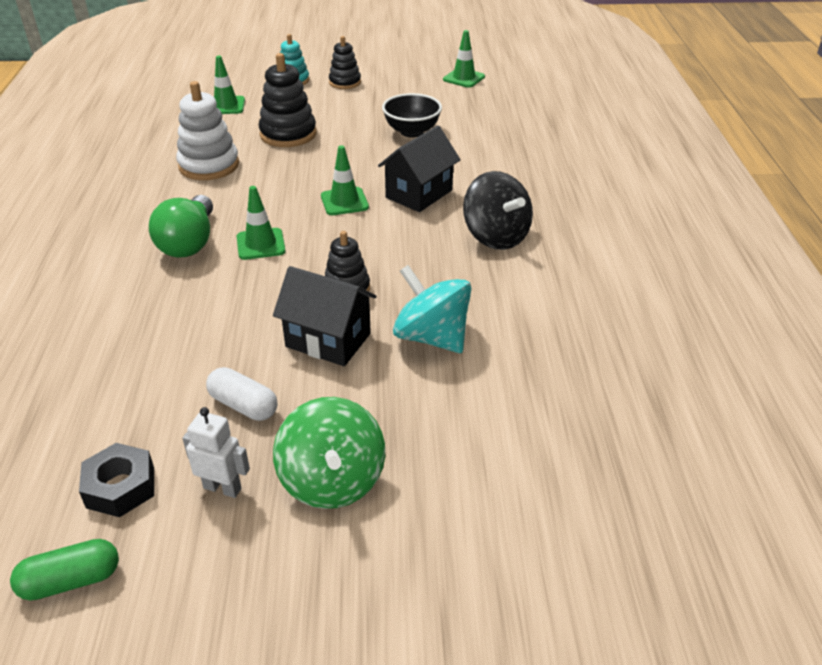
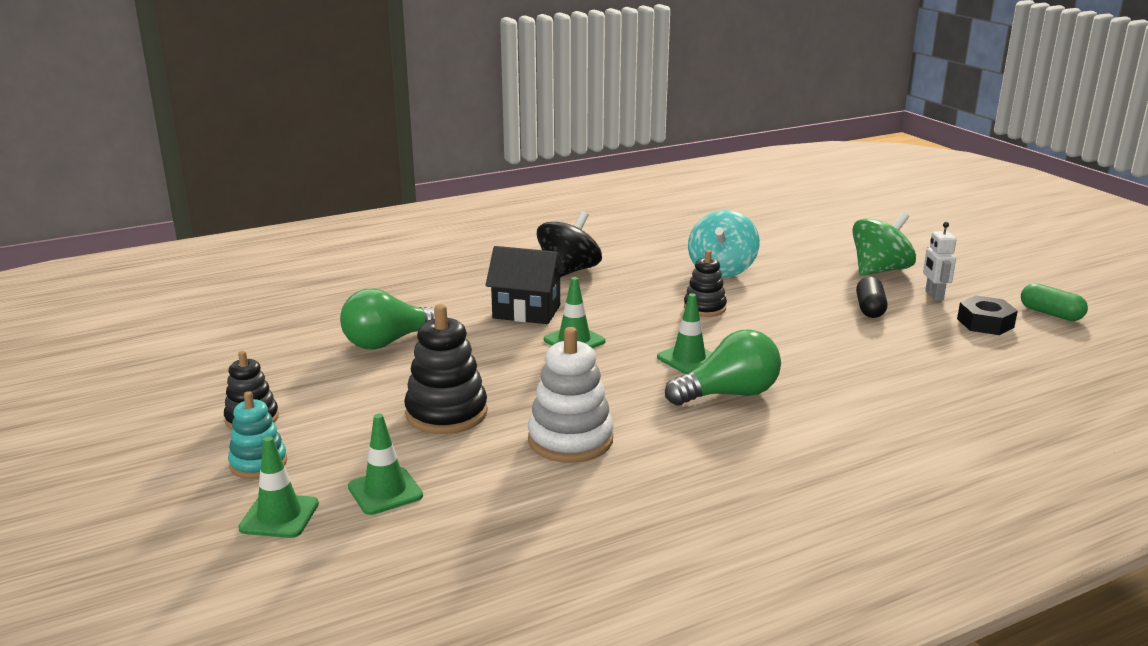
camera: 115 degrees left, 15 degrees down
(244, 405) = (869, 308): white capsule -> black capsule
(328, 340) = (771, 300): black house -> none
(412, 131) = (389, 342): black bowl -> green light bulb
(464, 78) = (208, 343): green traffic cone -> green traffic cone (279, 516)

